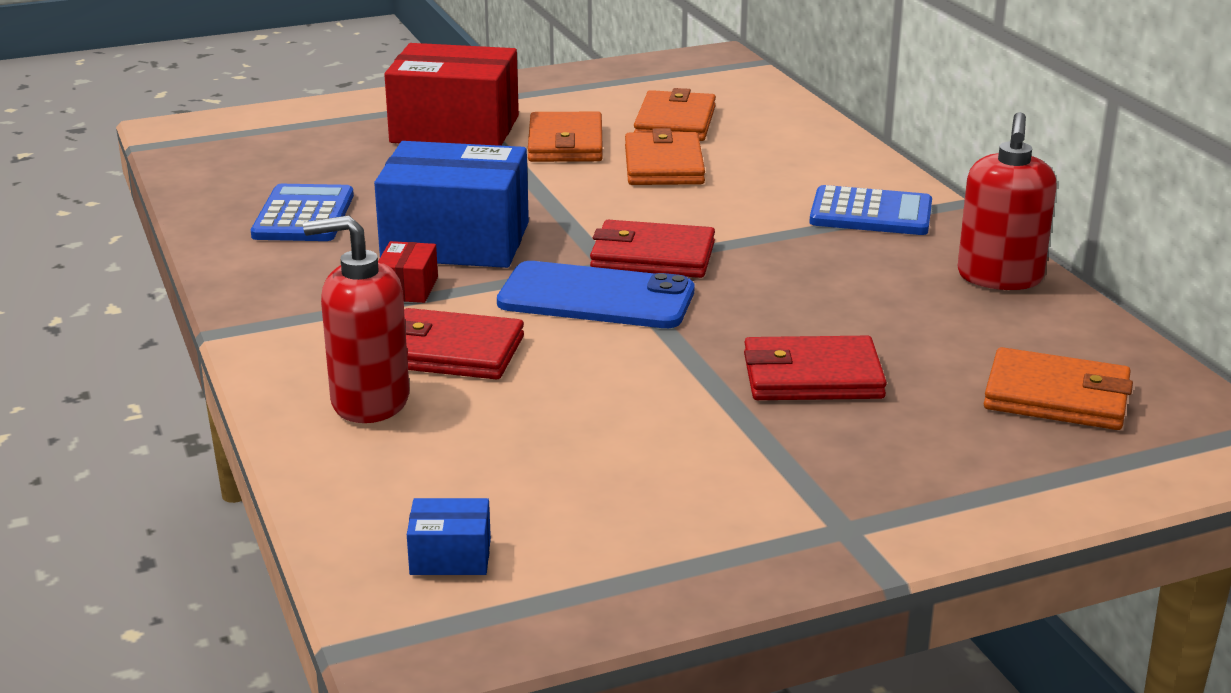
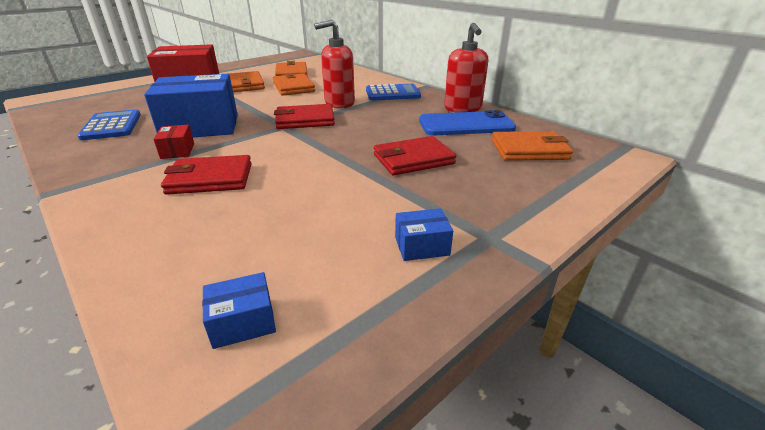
camera: 20 degrees left, 5 degrees up
(369, 401) = (161, 216): red soap dispenser -> red soap dispenser (339, 103)
(596, 297) = (284, 141): blue phone -> blue phone (466, 124)
(730, 519) = (422, 246): none -> blue box

